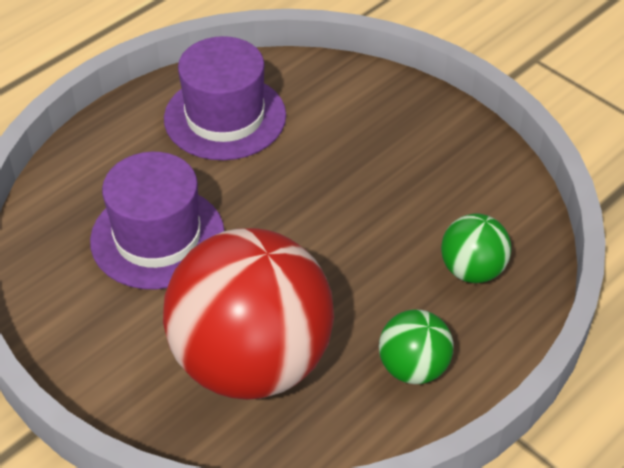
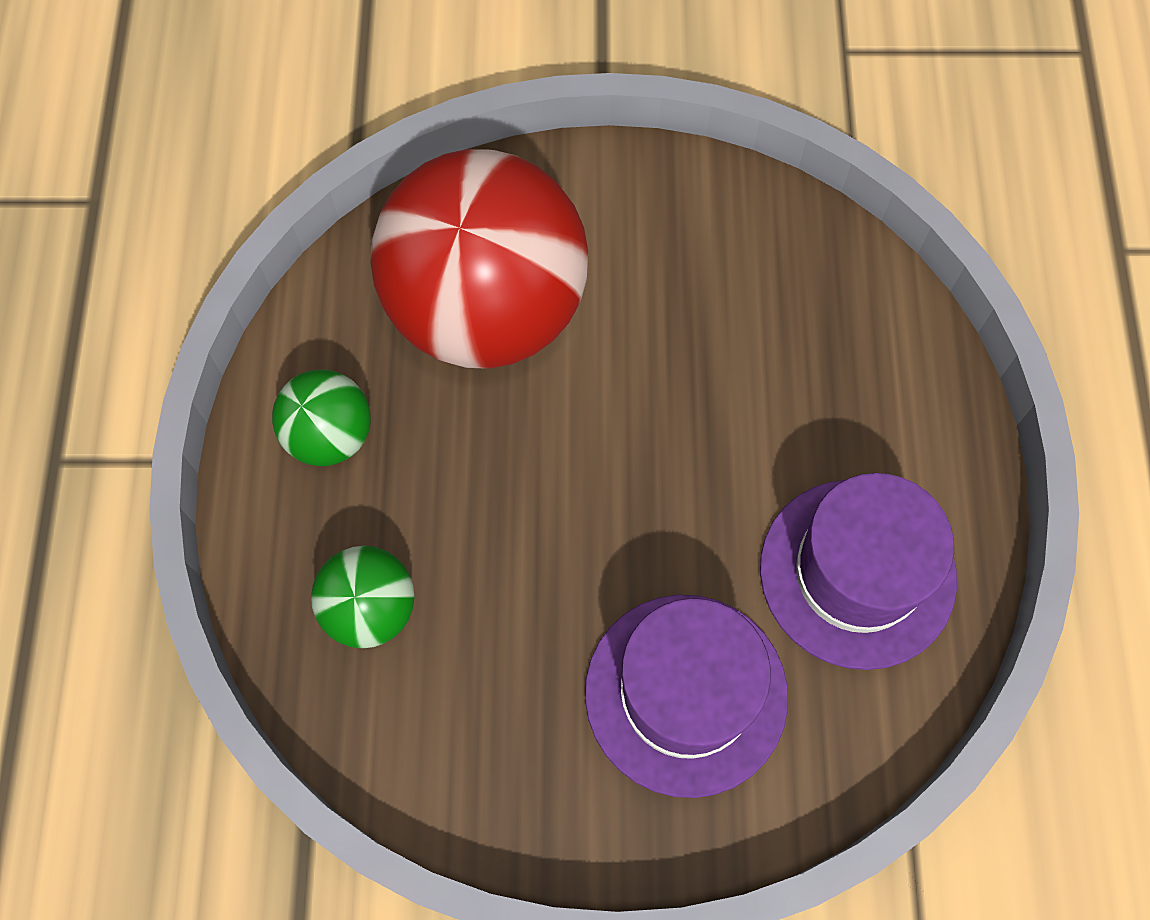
camera: 135 degrees right, 20 degrees up
(157, 237) = (728, 354): purple hat -> purple hat (686, 694)

